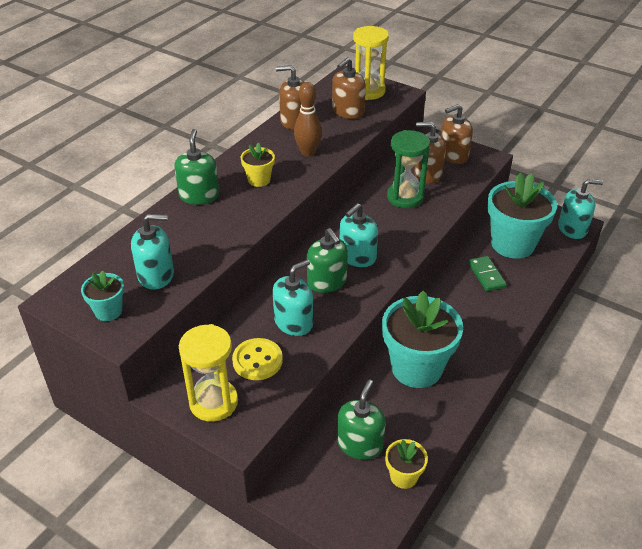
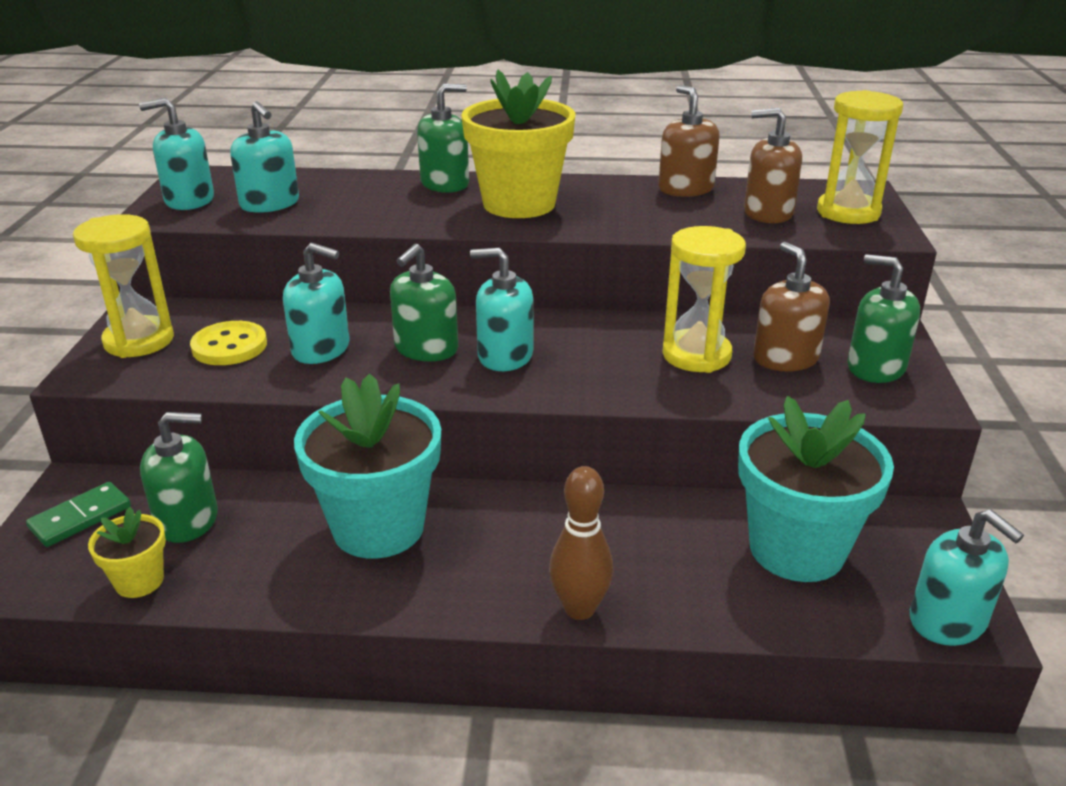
camera: 60 degrees right, 10 degrees down
(108, 311) = (189, 200): turquoise flower pot -> turquoise soap dispenser
(259, 180) = (519, 204): yellow flower pot -> yellow flower pot, size x2.10
(308, 152) = (623, 214): brown bowling pin -> brown bowling pin (579, 608)
(405, 197) = (696, 355): green hourglass -> yellow hourglass
(453, 155) = (875, 367): brown soap dispenser -> green soap dispenser
(486, 275) = (673, 540): green domino -> green domino (80, 517)

